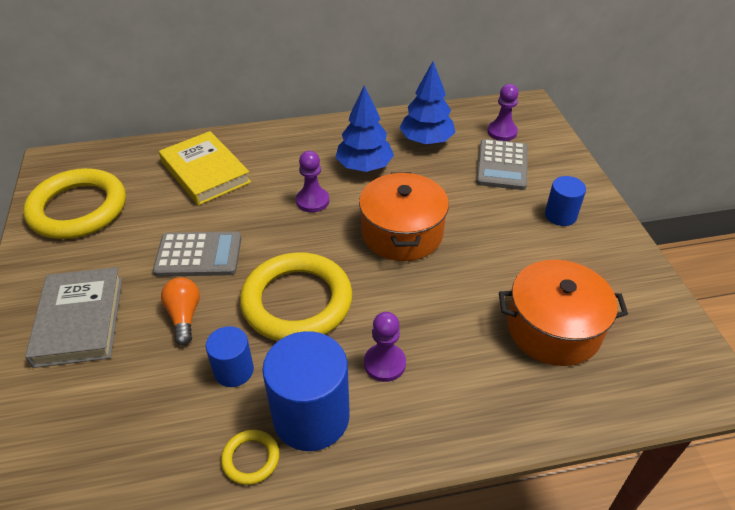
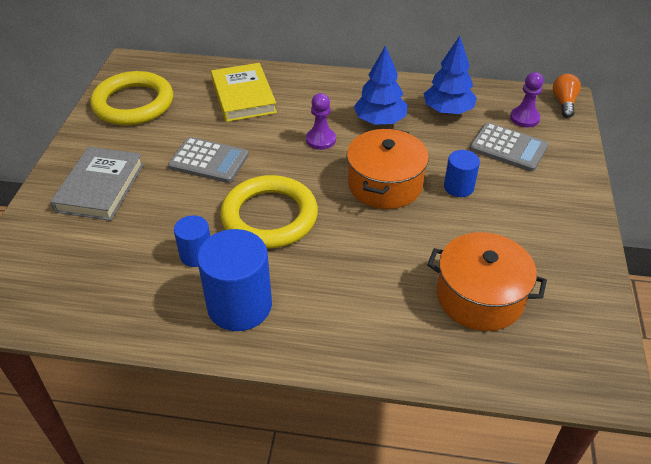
camera: 20 degrees right, 0 degrees up
(184, 316) = (177, 204): orange light bulb -> orange light bulb (564, 103)
(251, 459) = (180, 321): yellow ring -> none
(384, 363) = (317, 283): purple pawn -> none
(502, 165) = (508, 148): grey calculator -> grey calculator turned 90 degrees counterclockwise
(560, 215) = (541, 204): blue cylinder -> blue cylinder (458, 187)

